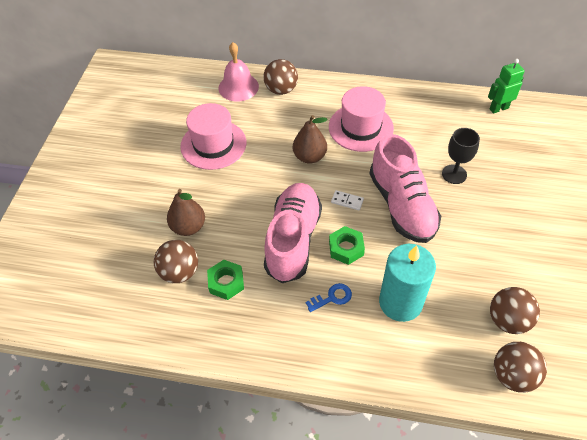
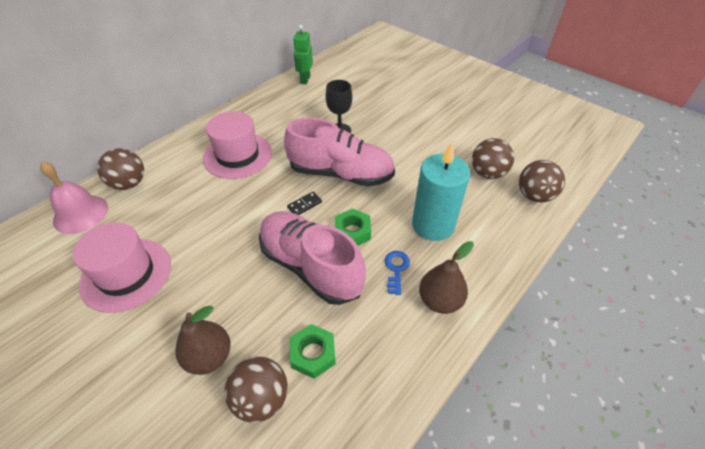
camera: 60 degrees left, 5 degrees down
(309, 157) = (230, 204): brown pear -> brown pear (439, 300)
(347, 201) = (304, 205): white domino -> black domino

